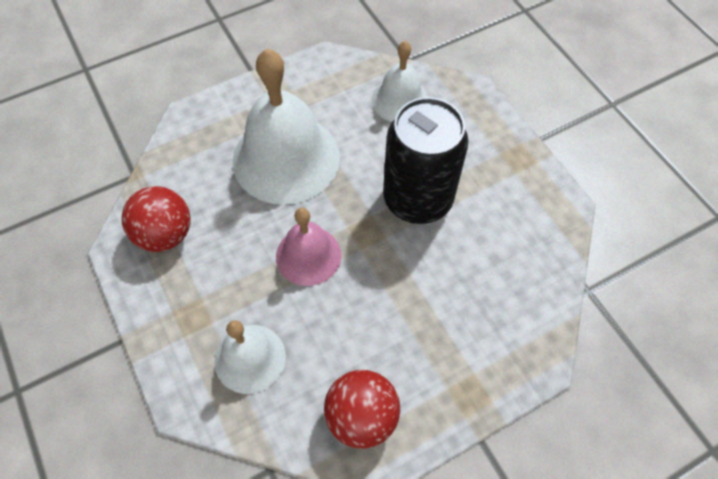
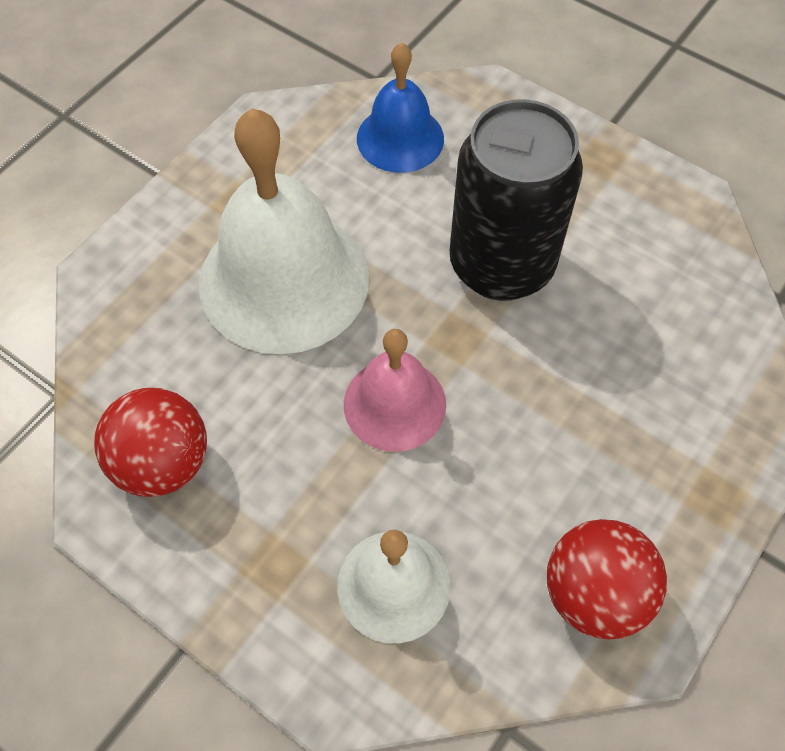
camera: 25 degrees left, 0 degrees up
(400, 100) = (400, 138): white bell -> blue bell

